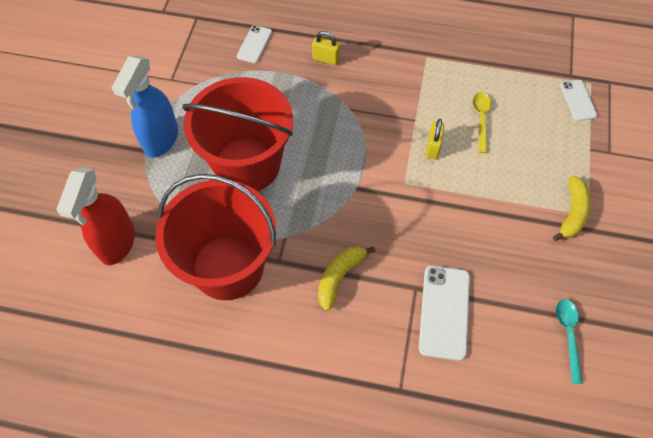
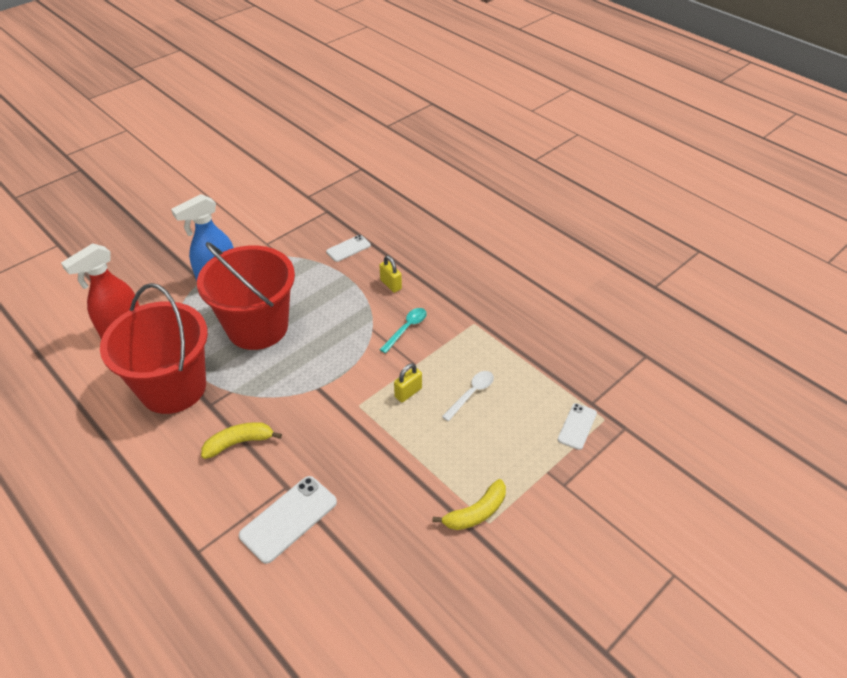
camera: 35 degrees right, 15 degrees down
(481, 119) = (471, 394): yellow spoon -> white spoon
(568, 335) = (369, 605): turquoise spoon -> turquoise spoon (406, 329)

